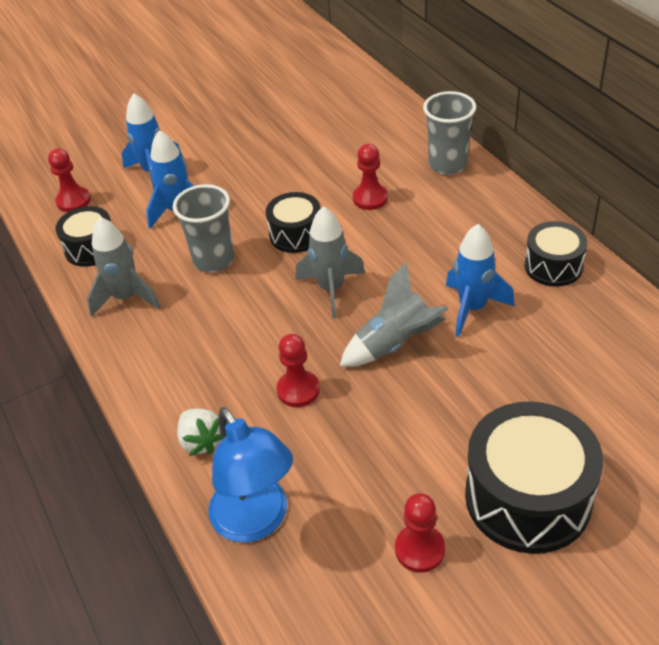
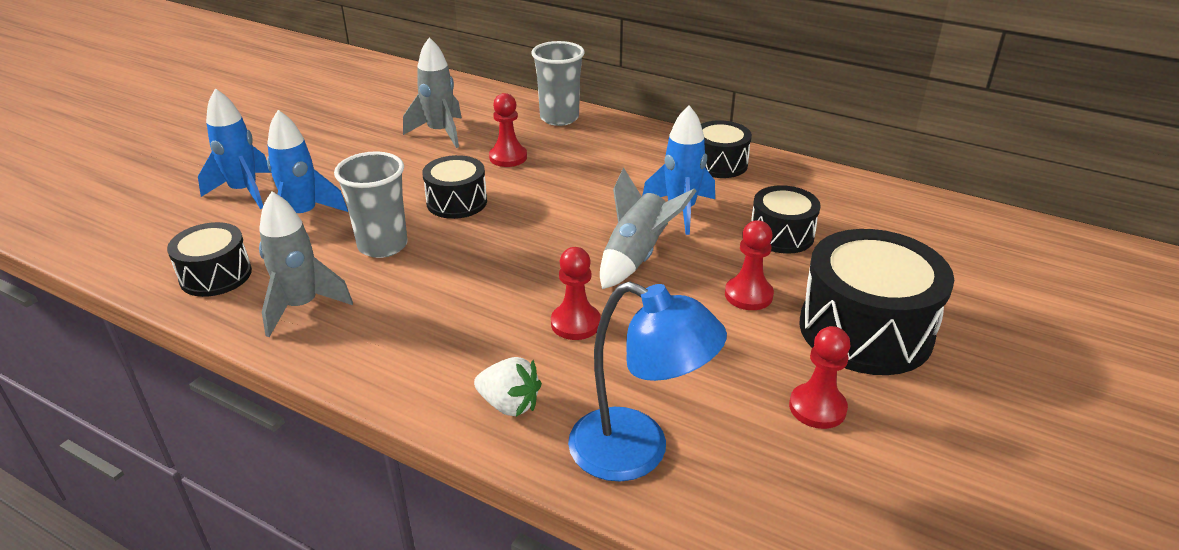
camera: 35 degrees left, 10 degrees down
(73, 201) = (155, 240): red pawn -> red pawn (748, 295)
(331, 289) = (534, 234): grey rocket -> grey rocket (440, 133)
(542, 368) = (781, 235): none -> black drum

